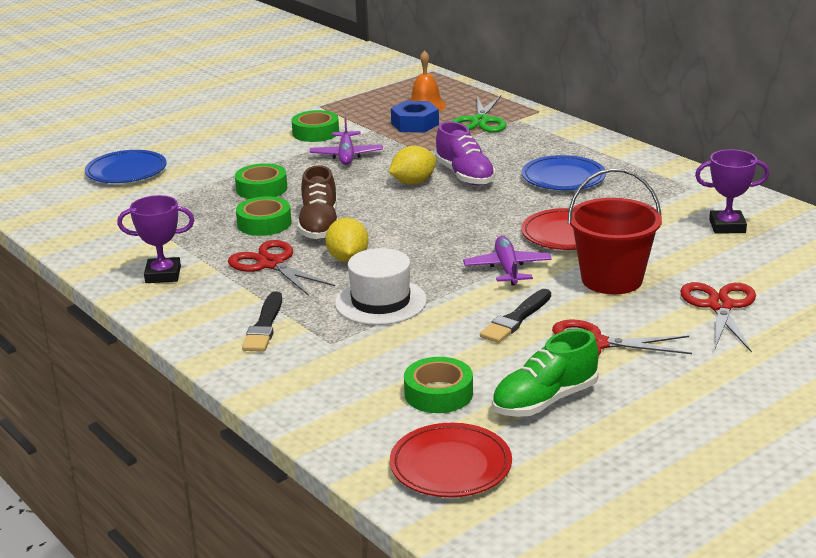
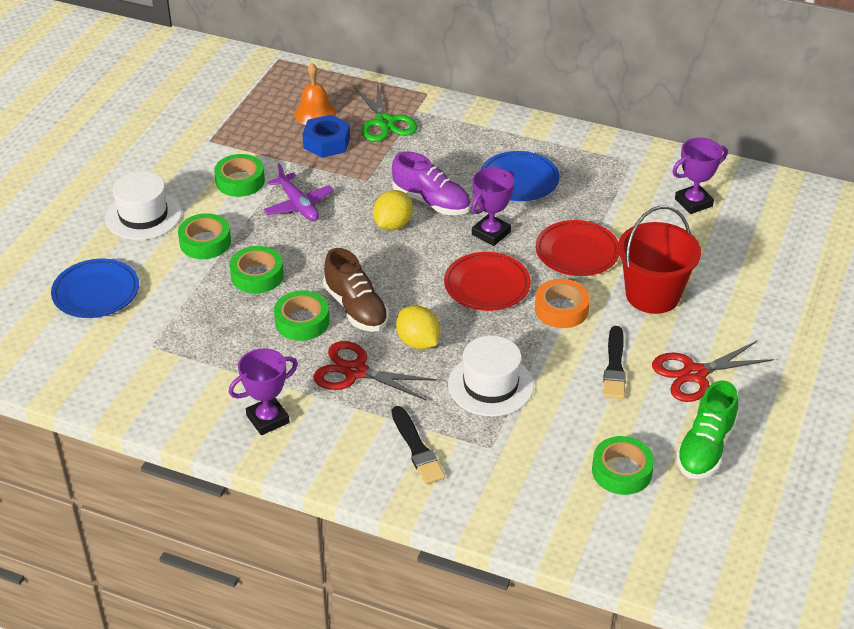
camera: 30 degrees left, 15 degrees up
(216, 137) = (143, 215): none -> white hat
(244, 161) = (205, 242): none -> green tape
(450, 466) = (691, 542): red plate -> red plate (487, 285)
(497, 205) = (491, 233): none -> purple trophy
(507, 268) = (561, 309): purple plane -> orange tape
(720, 306) = (753, 298): red scissors -> none

